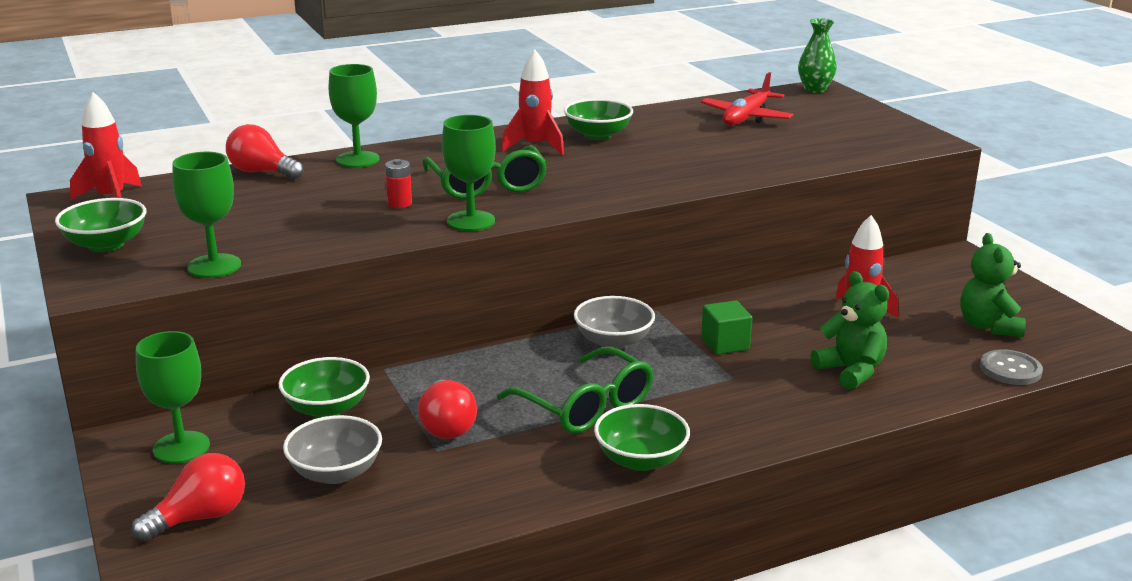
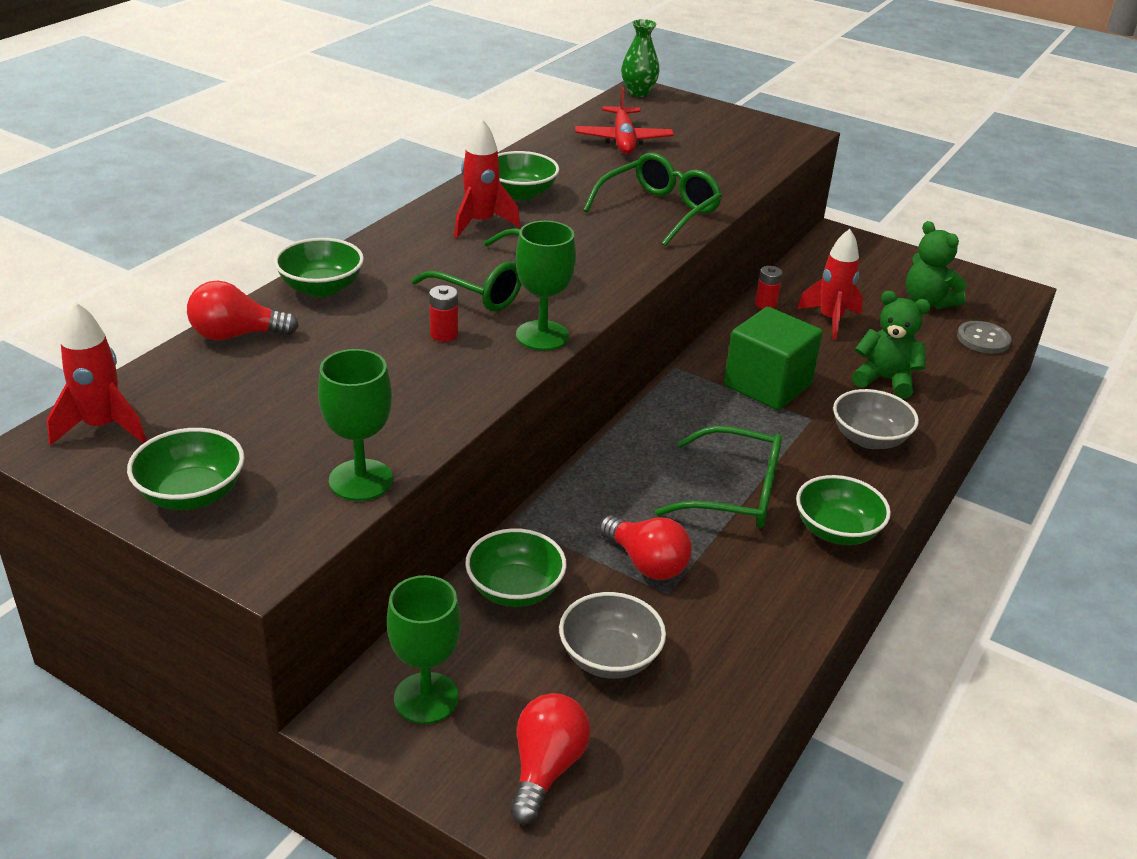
camera: 35 degrees left, 10 degrees up
(357, 159) = (321, 288): green goblet -> green bowl
(613, 341) = (679, 415): grey bowl -> grey bowl (869, 439)
(701, 167) = (659, 210): none -> green glasses
(725, 344) = (767, 385): green cube -> green cube, size x1.78
(807, 288) = (765, 304): none -> red battery

